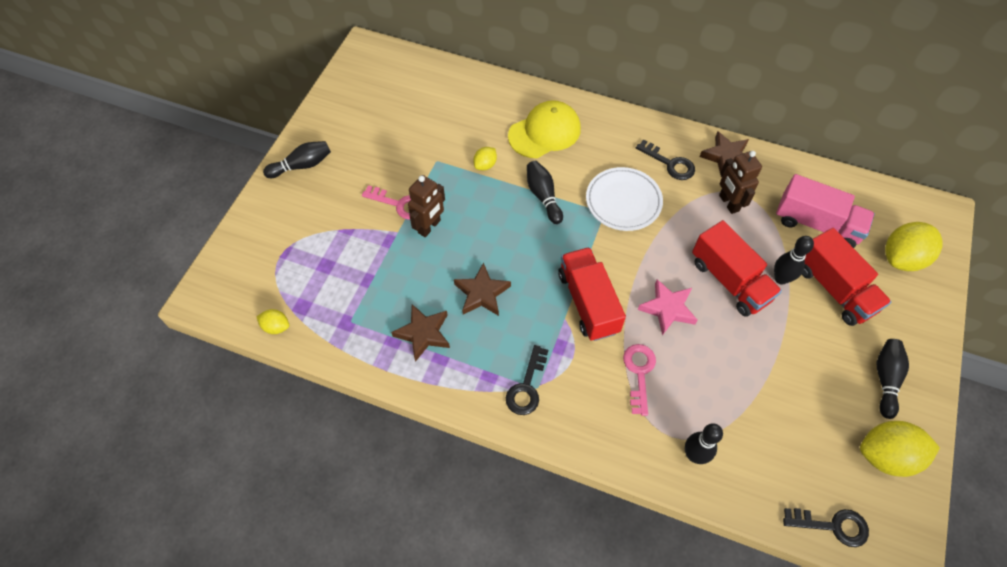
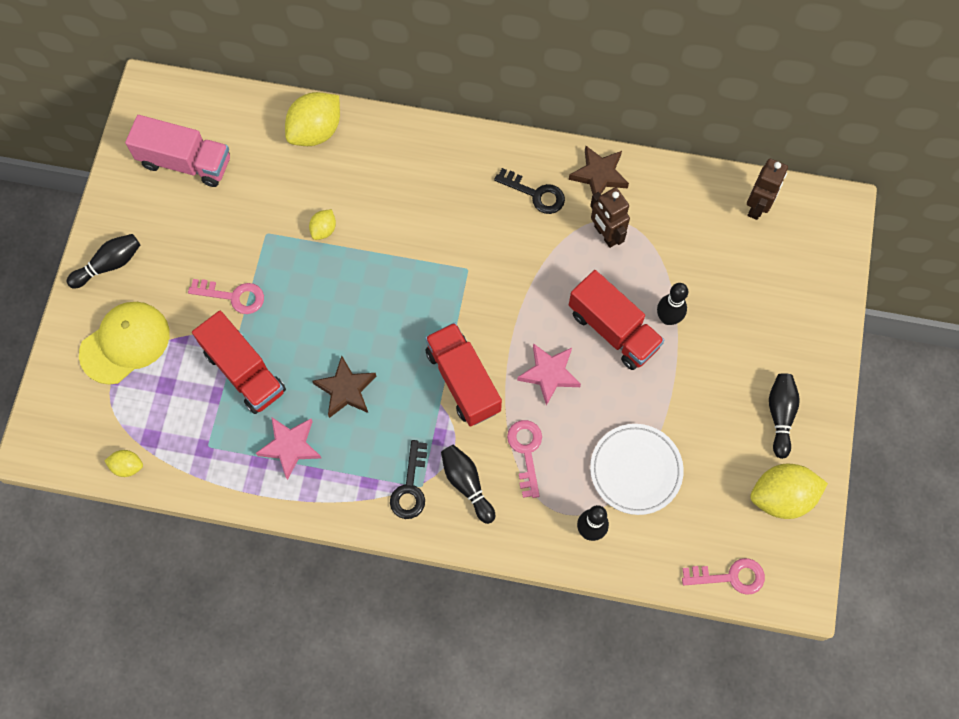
camera: 10 degrees left, 10 degrees up
(423, 333) = (290, 447): brown star -> pink star
(429, 227) = (273, 319): brown robot -> brown robot (757, 207)
(543, 196) = (396, 259): black bowling pin -> black bowling pin (466, 484)
(544, 132) = (386, 175): yellow cap -> yellow cap (125, 343)
(623, 201) = (488, 251): white plate -> white plate (635, 470)
(816, 224) = (704, 245): pink truck -> pink truck (185, 162)
(832, 525) = (730, 576): black key -> pink key
(834, 289) = (725, 321): red truck -> red truck (244, 371)
(902, 258) = (797, 272): yellow lemon -> yellow lemon (316, 131)

